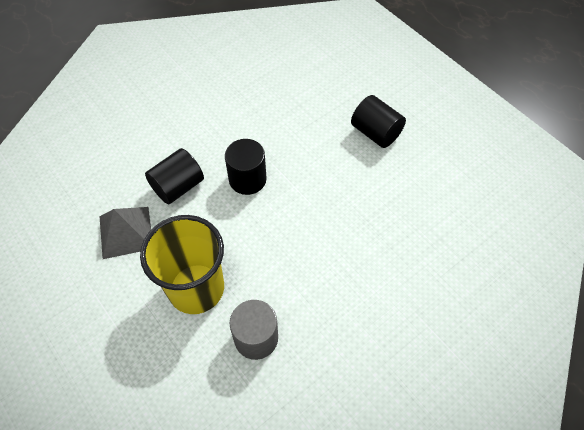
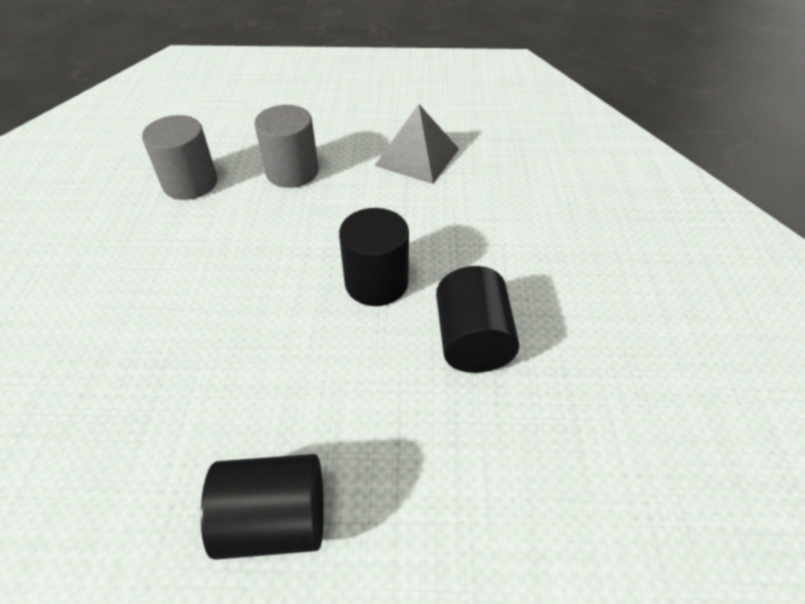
camera: 130 degrees right, 10 degrees down
(178, 186) = (435, 217): black cylinder -> black cylinder (472, 340)
(196, 288) = (292, 172): yellow cup -> grey cylinder

